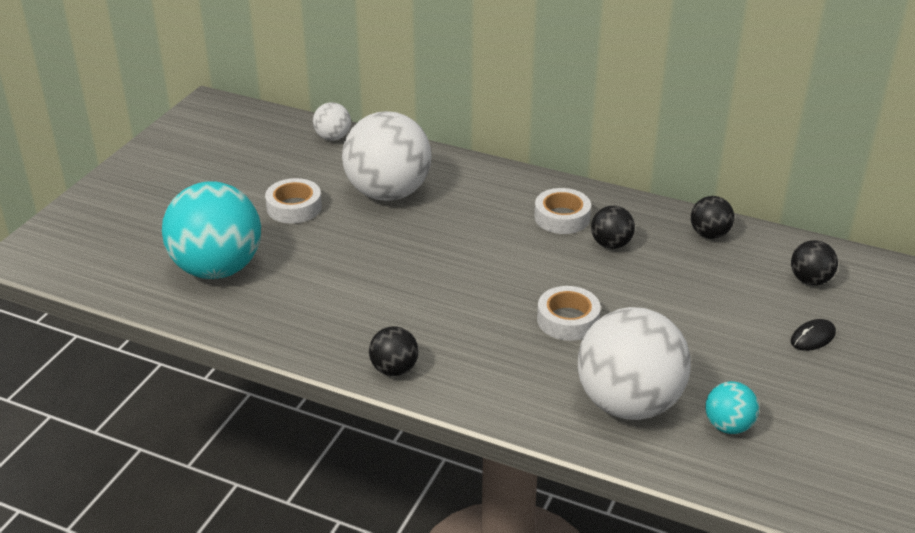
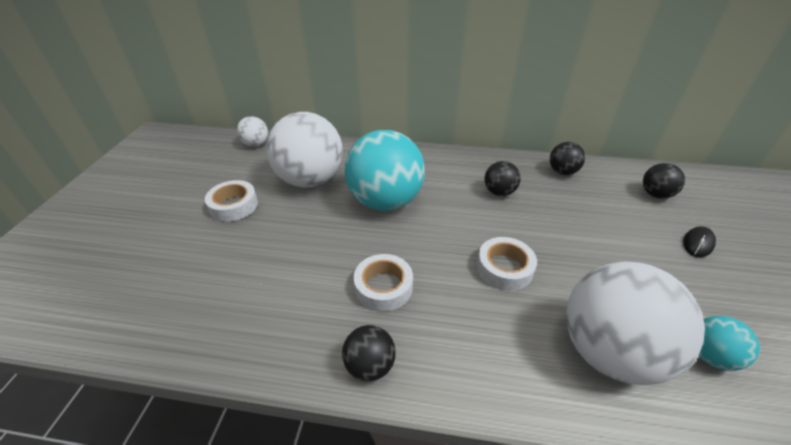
camera: 15 degrees left, 5 degrees up
(217, 268) = (166, 281): turquoise ball -> turquoise ball (385, 201)
(562, 217) = (451, 177): white tape -> white tape (383, 287)

